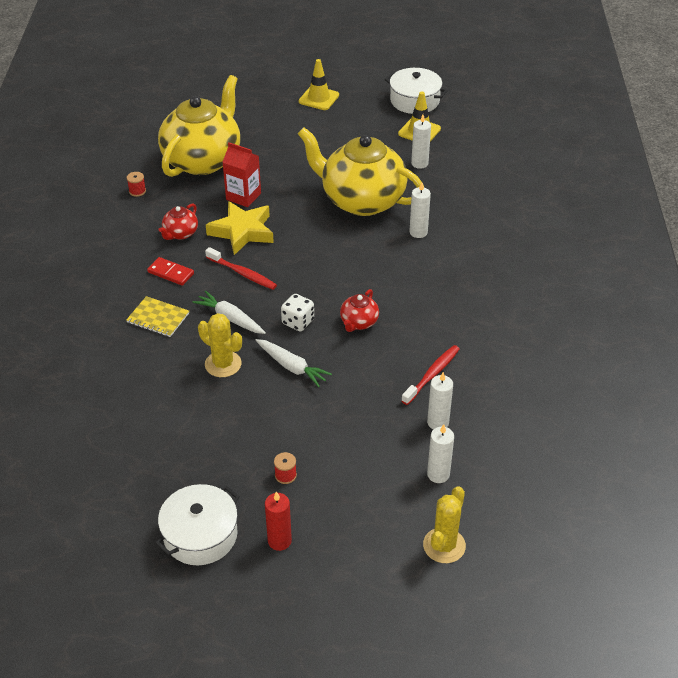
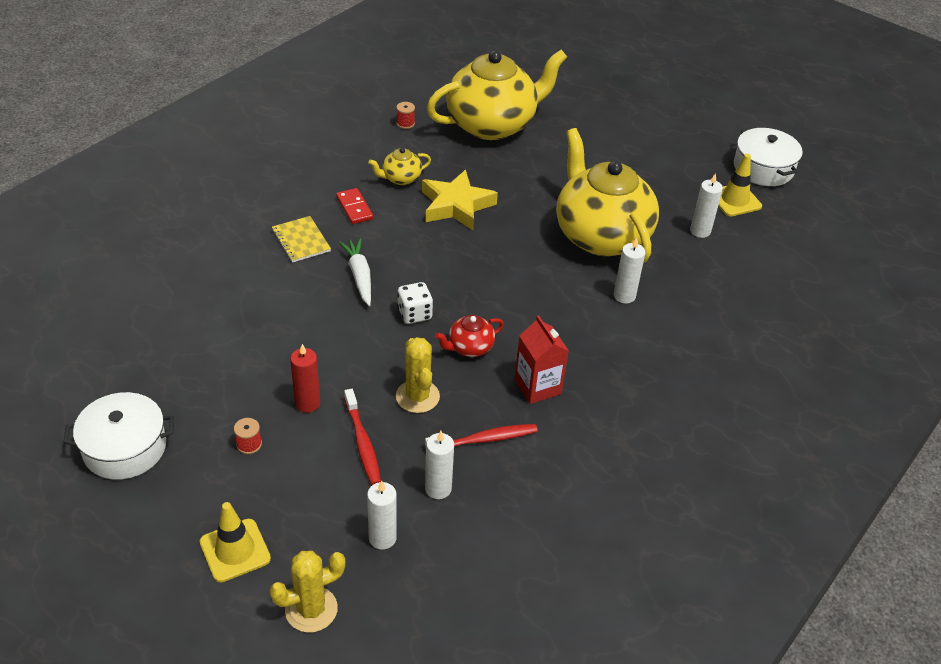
camera: 35 degrees right, 0 degrees up
(180, 233) = (401, 178): red teapot -> yellow teapot
(223, 364) = (308, 312): yellow cactus -> yellow cactus (417, 396)
(242, 273) = (415, 242): red toothbrush -> red toothbrush (362, 442)
(243, 196) = (492, 175): red carton -> red carton (537, 386)
(279, 541) = (178, 499): red candle -> red candle (307, 403)
(292, 367) = (364, 351): white carrot -> none
(318, 98) = (664, 121): yellow traffic cone -> yellow traffic cone (235, 550)

